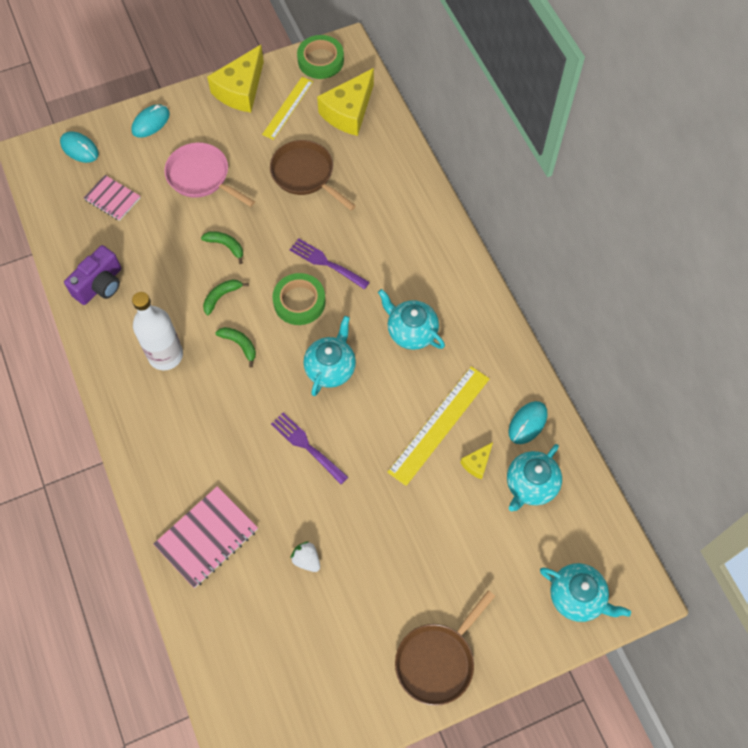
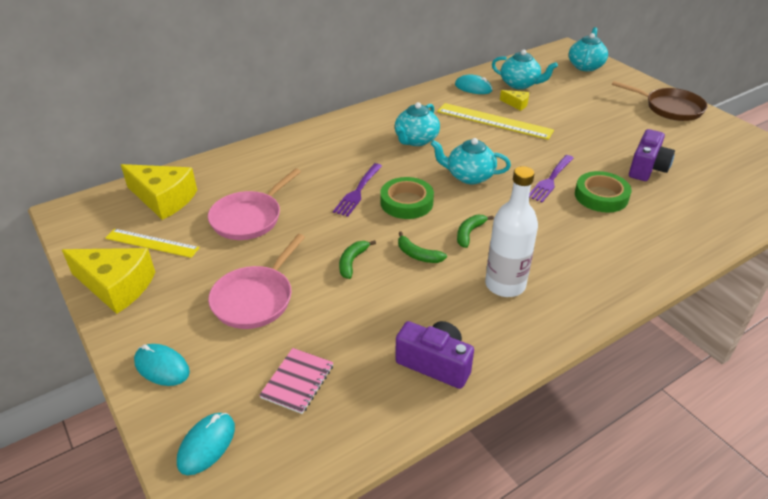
camera: 100 degrees left, 25 degrees down
(206, 537) = (672, 223): pink notebook -> none
(305, 175) = (249, 218): brown pan -> pink pan
(306, 560) = (647, 168): white strawberry -> purple camera
(320, 60) = (82, 227): green tape -> green tape (601, 196)

